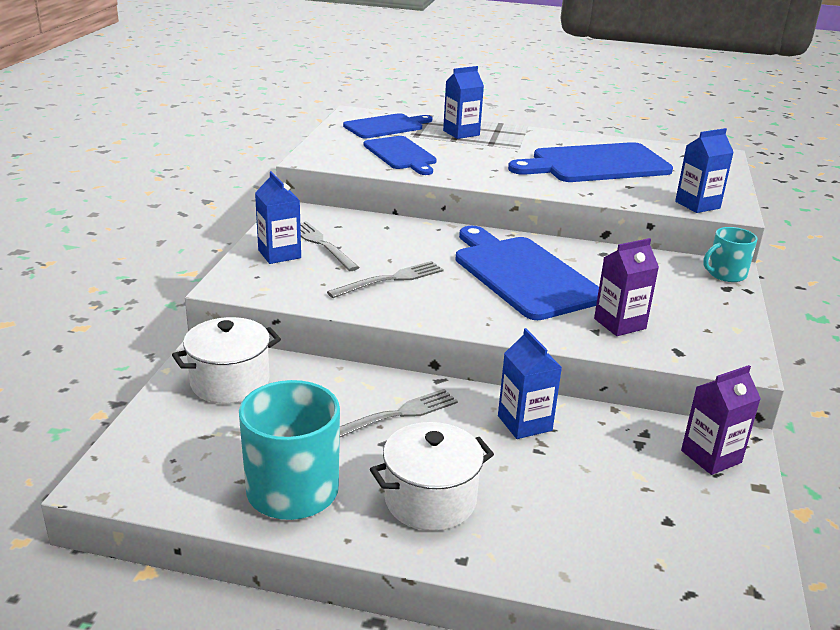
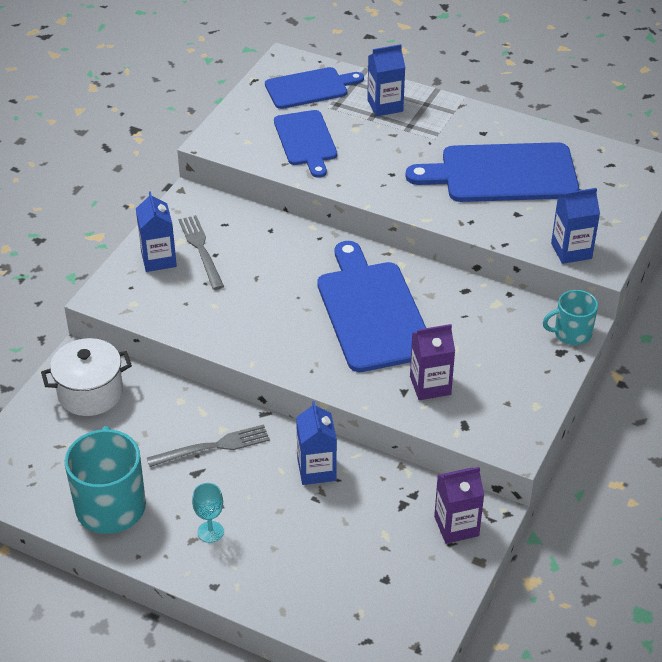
camera: 15 degrees right, 15 degrees up
(390, 280) = (246, 305): grey fork -> none
(430, 500) = (210, 532): white pot -> turquoise goblet

